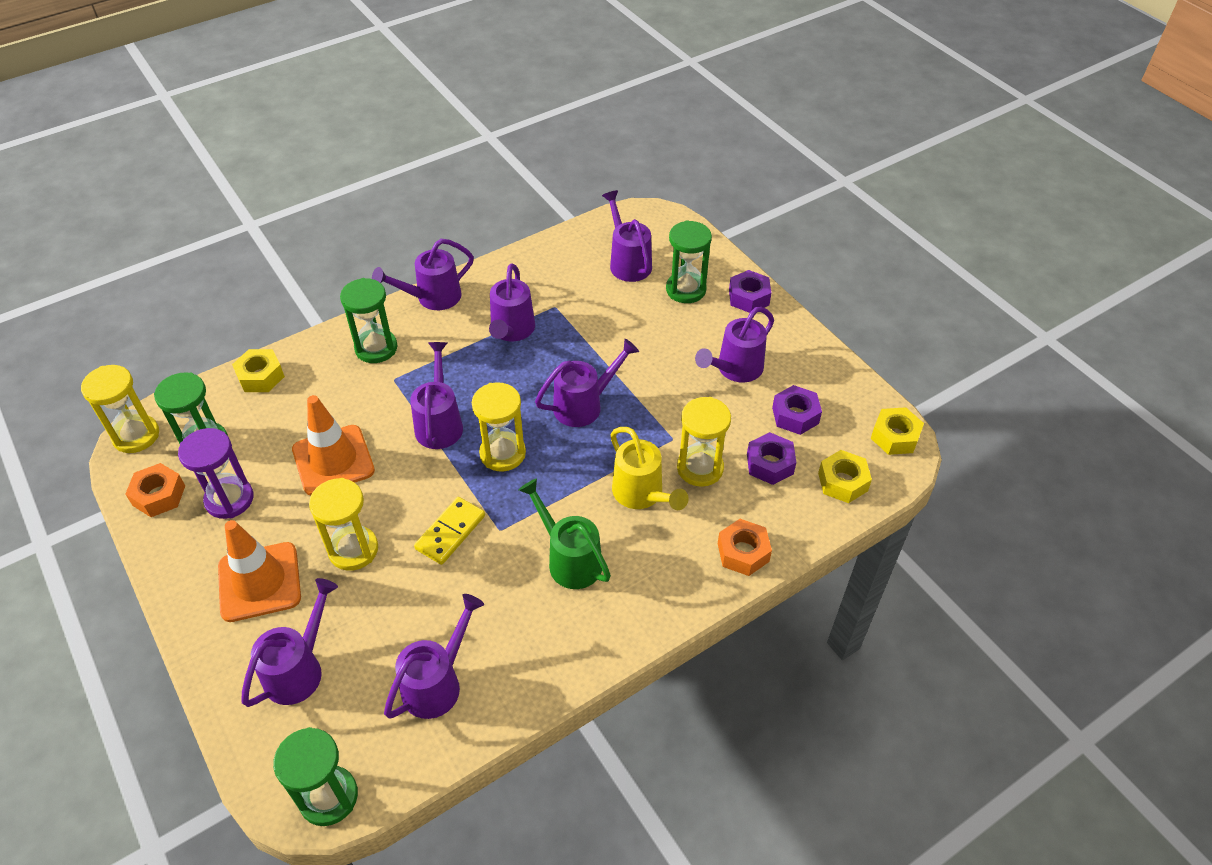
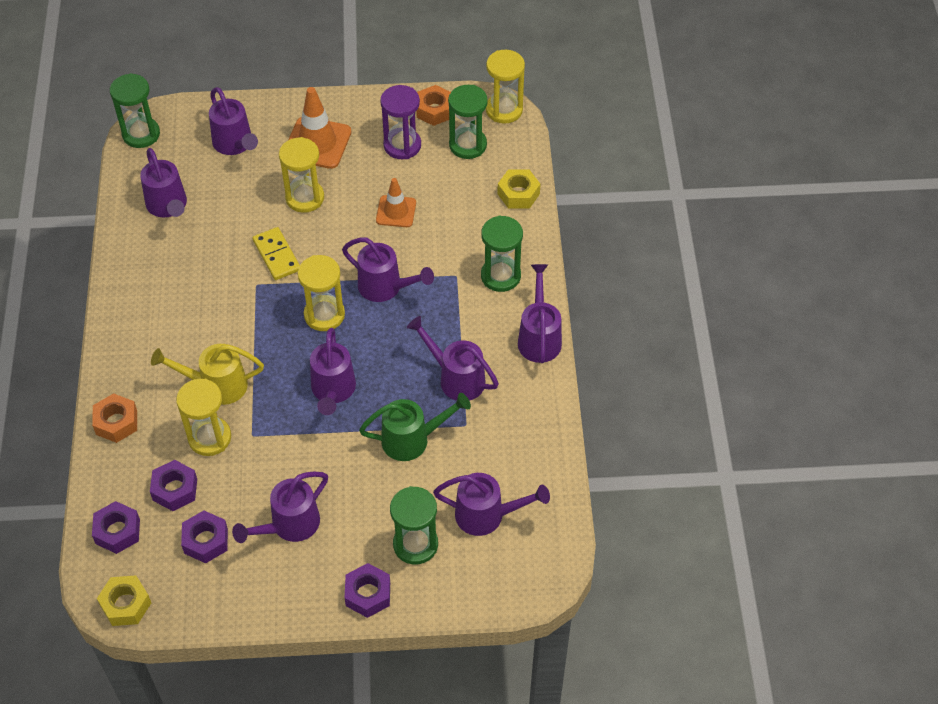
camera: 120 degrees right, 5 degrees up
(333, 460) = (396, 211): orange traffic cone -> orange traffic cone, size x0.62
(569, 559) = (199, 314): green watering can -> green watering can (412, 439)
(735, 369) = (289, 525): purple watering can -> purple watering can turned 120 degrees counterclockwise
(842, 482) = (118, 531): yellow nut -> purple nut

